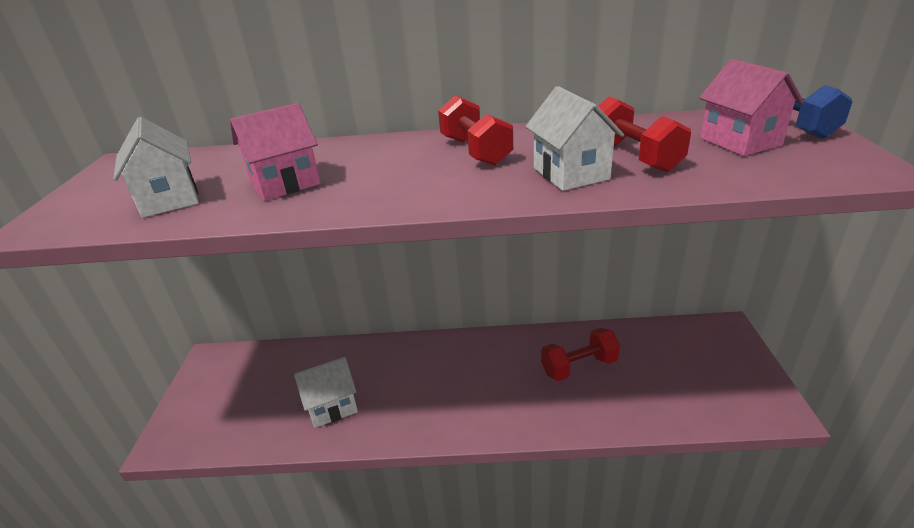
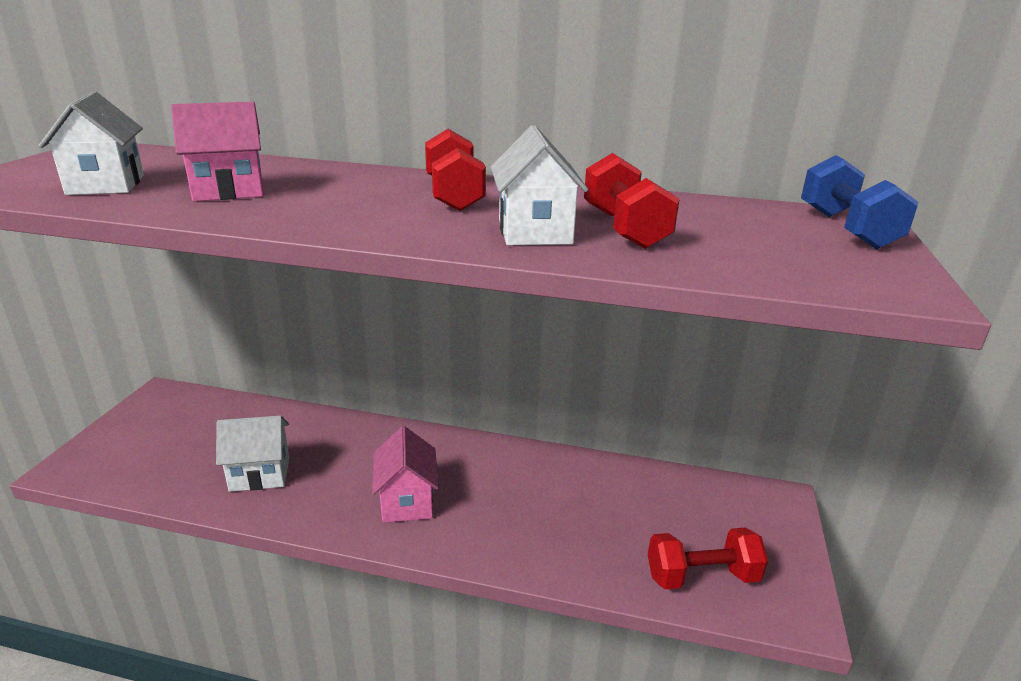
camera: 10 degrees right, 5 degrees down
(579, 366) = (566, 500): red dumbbell -> red dumbbell (702, 576)
(740, 141) = (769, 235): pink house -> pink house (407, 501)

